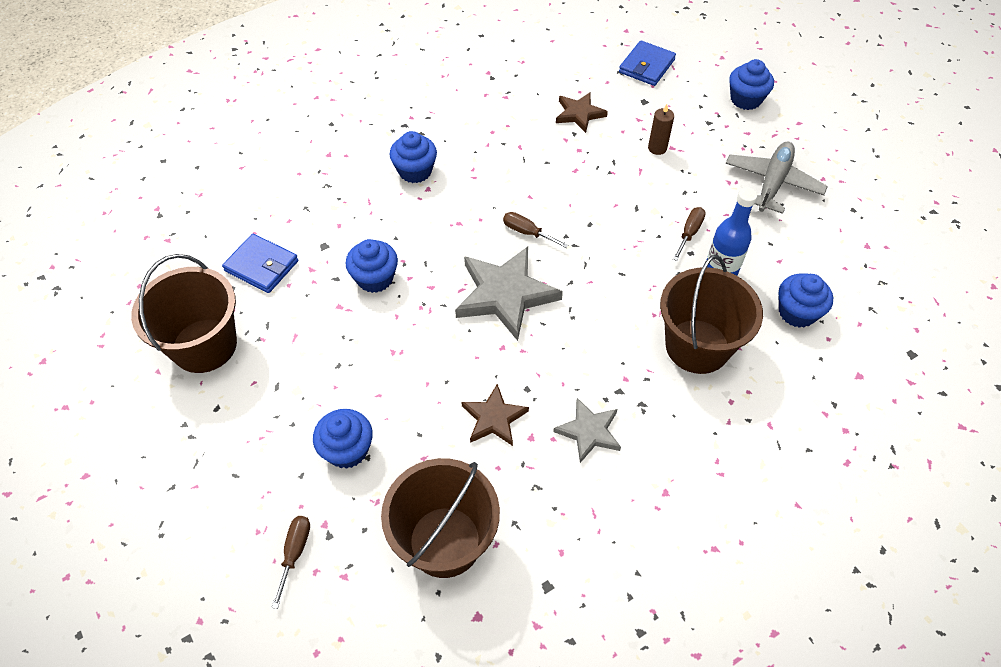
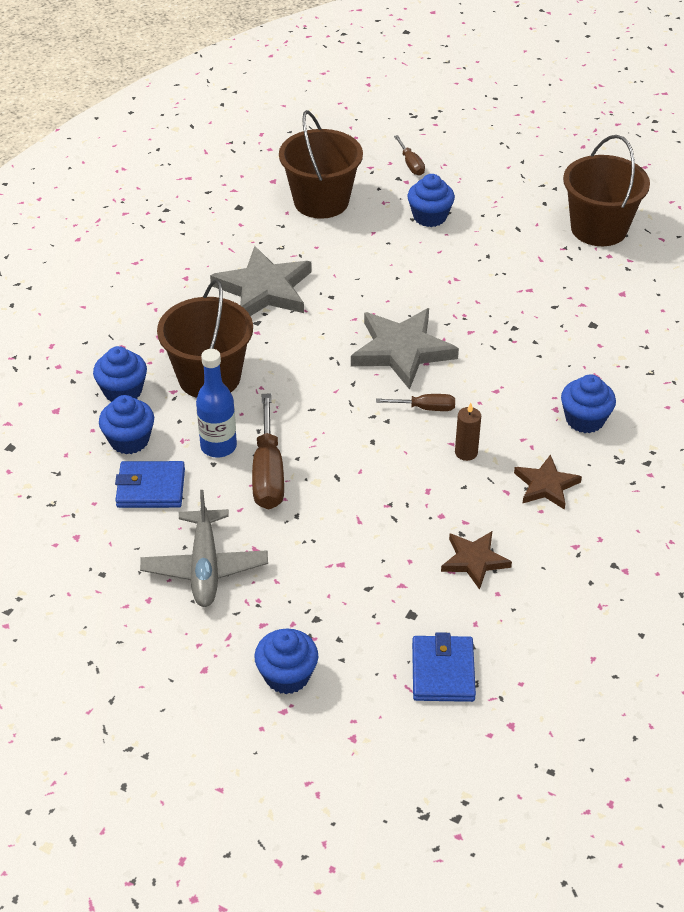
camera: 150 degrees right, 10 degrees down
(262, 266) = (624, 290): blue wallet -> blue wallet (151, 488)
(375, 278) = (522, 318): blue cupcake -> blue cupcake (123, 391)
(494, 418) = (342, 270): brown star -> brown star (546, 485)
(589, 432) = (264, 289): grey star -> grey star, size x1.75
(657, 148) = (357, 555): brown candle -> brown candle (466, 452)
(689, 233) = (268, 473): brown screwdriver -> brown screwdriver, size x1.84

